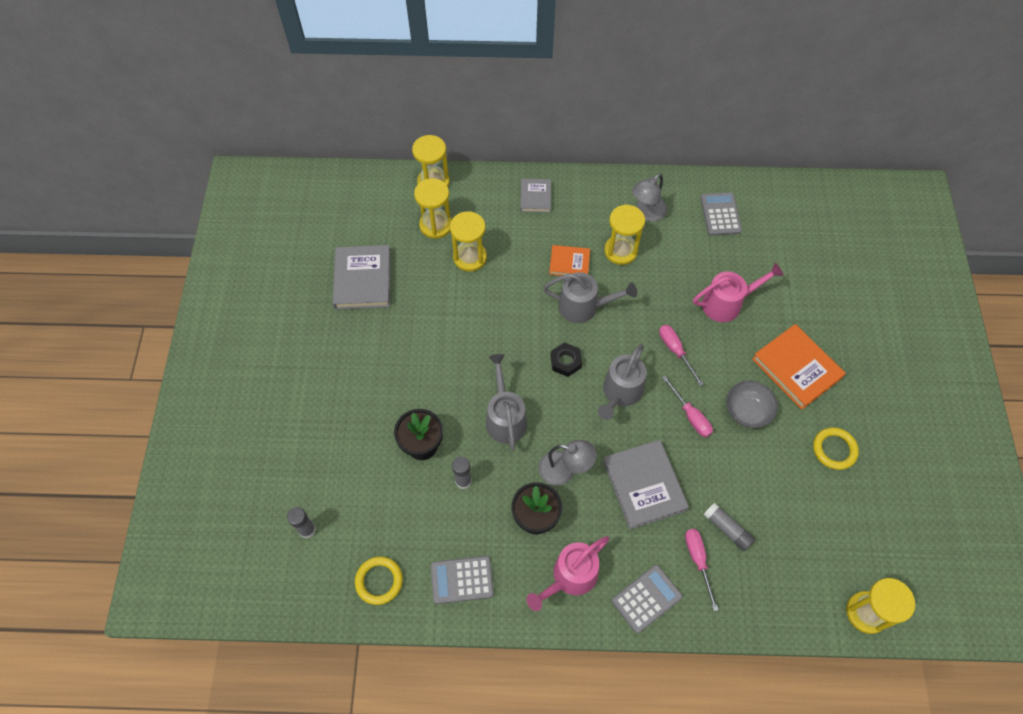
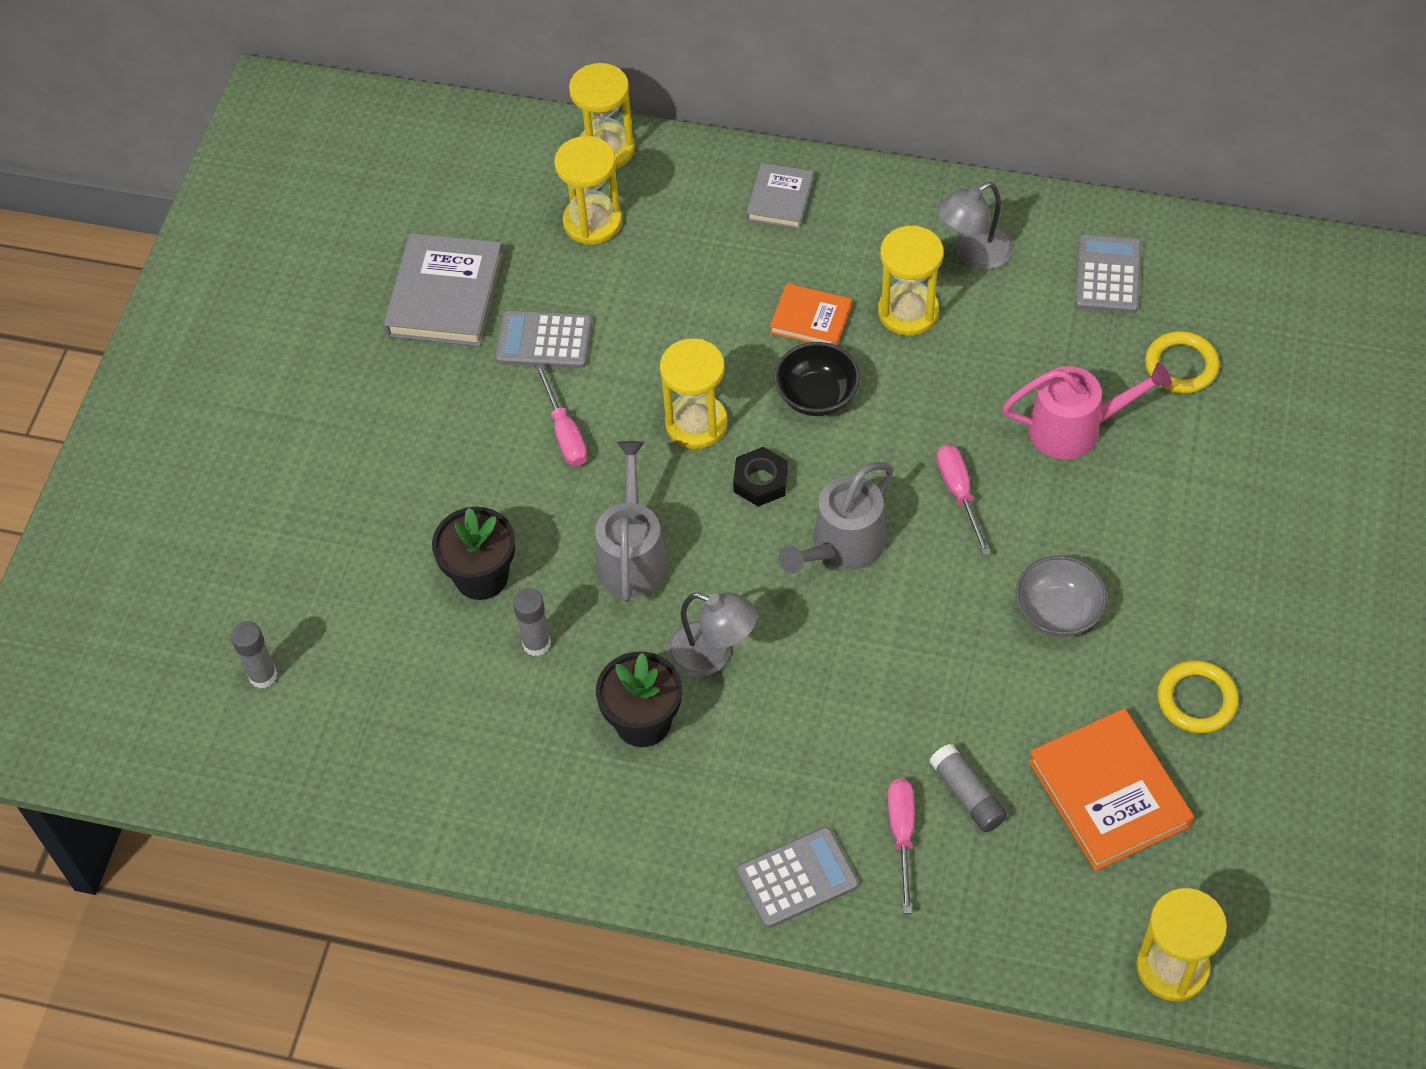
camera: 15 degrees right, 5 degrees down
(379, 581) = (361, 773): yellow ring -> yellow ring (1181, 366)
(462, 580) = (496, 795): grey calculator -> grey calculator (544, 341)
(470, 257) = (638, 285): yellow hourglass -> yellow hourglass (696, 423)
(570, 577) = (677, 823): pink watering can -> none
(584, 307) = (817, 396): grey watering can -> black bowl
(644, 485) = (842, 702): grey book -> none
(690, 415) = (955, 603): pink screwdriver -> pink screwdriver (565, 432)
(796, 368) = (1169, 556): orange book -> orange book (1109, 793)

